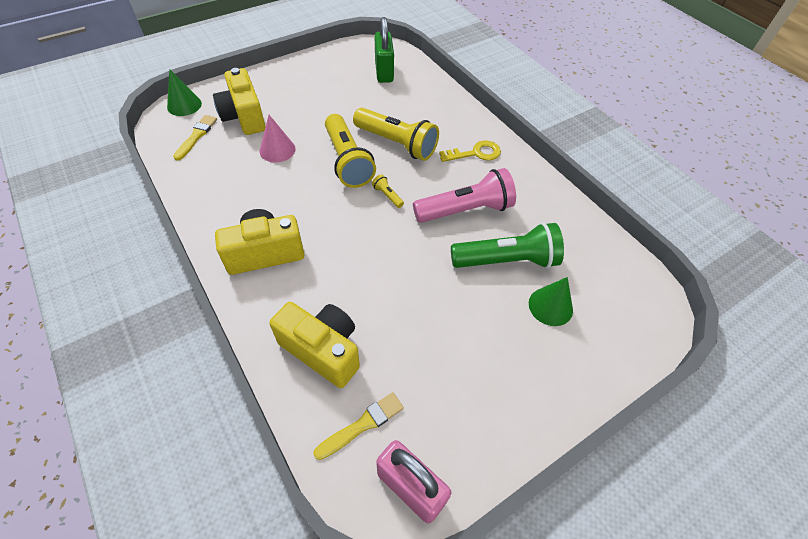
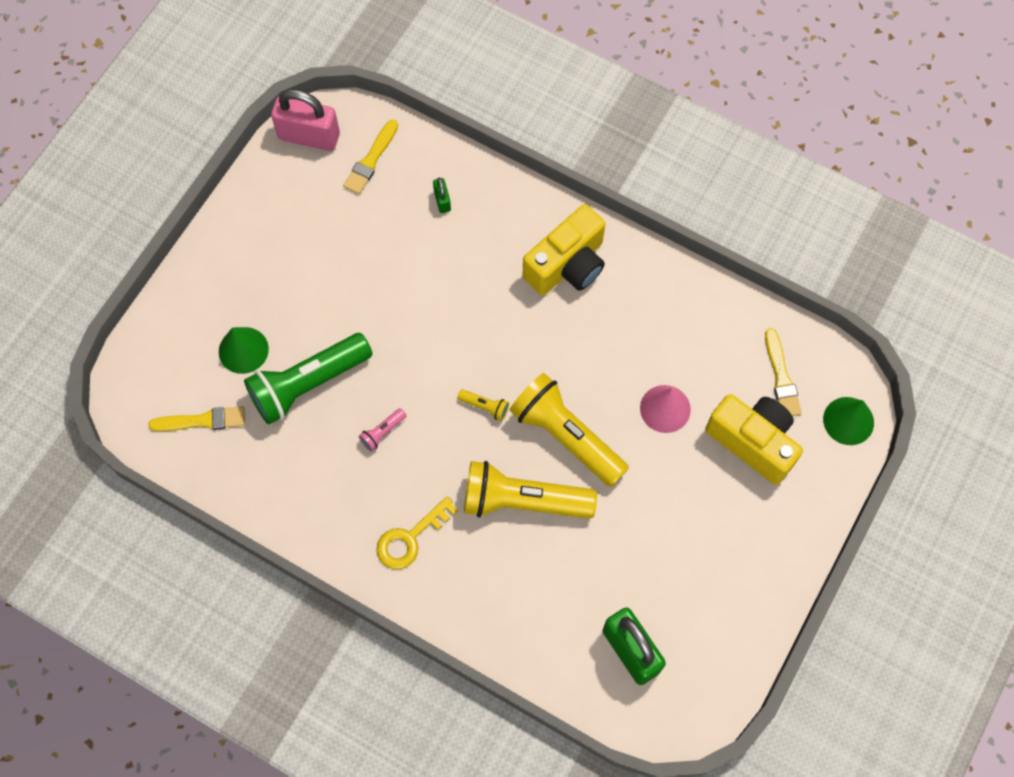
camera: 155 degrees right, 15 degrees up
(323, 350) = (442, 201): yellow camera -> green padlock
(465, 210) = (382, 432): pink flashlight -> pink flashlight, size x0.40
(598, 271) = (202, 420): none -> yellow brush

